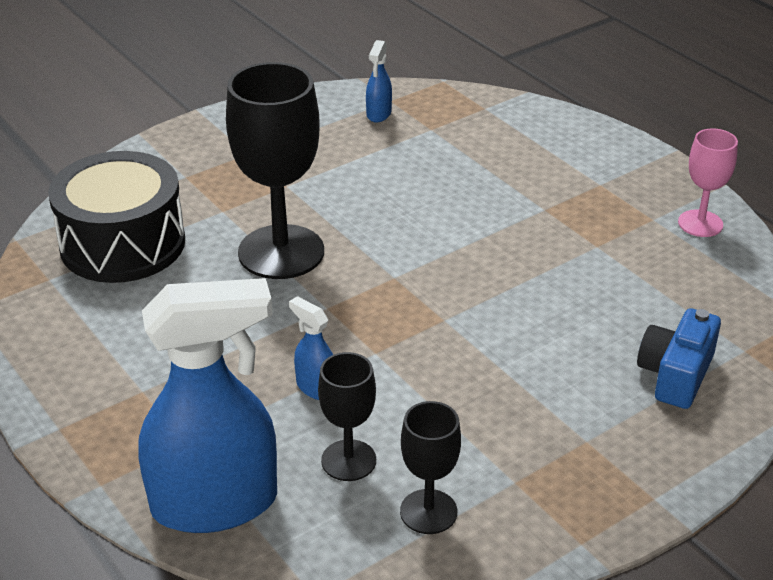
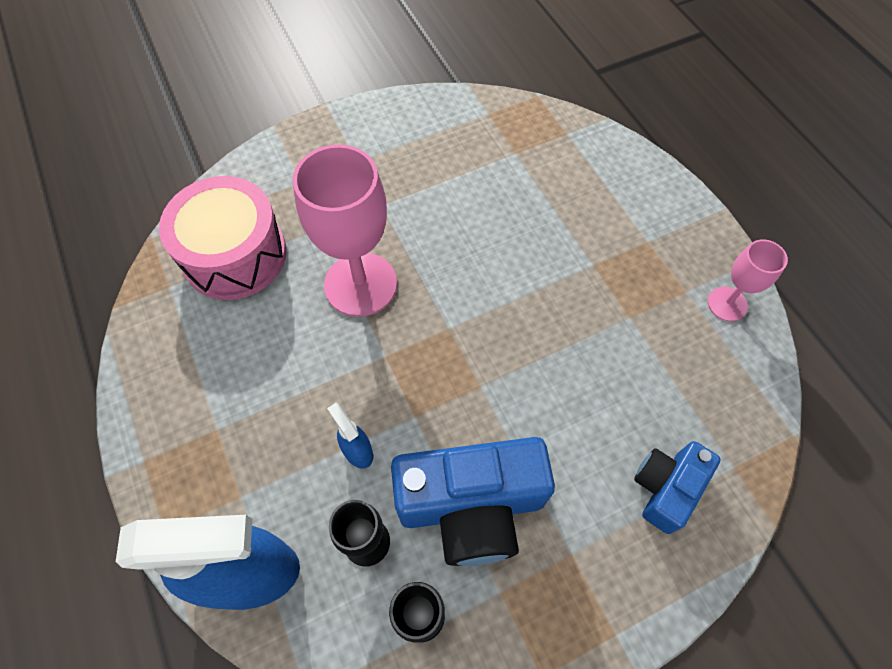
camera: 10 degrees right, 25 degrees up
(123, 244) = (235, 255): black drum -> pink drum
(281, 252) = (360, 284): black goblet -> pink goblet
(378, 114) = (475, 129): blue spray bottle -> none
(462, 416) = (471, 505): none -> blue camera

